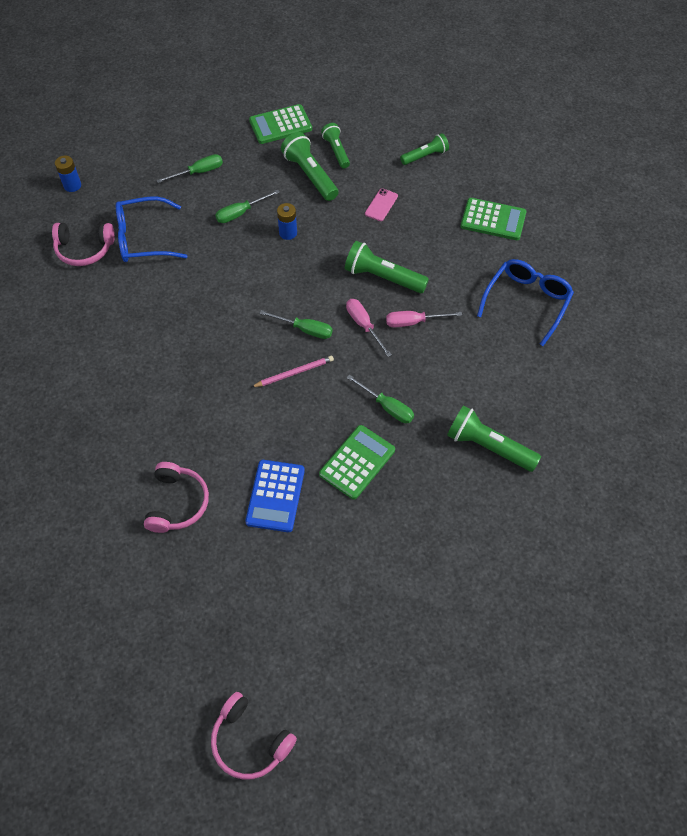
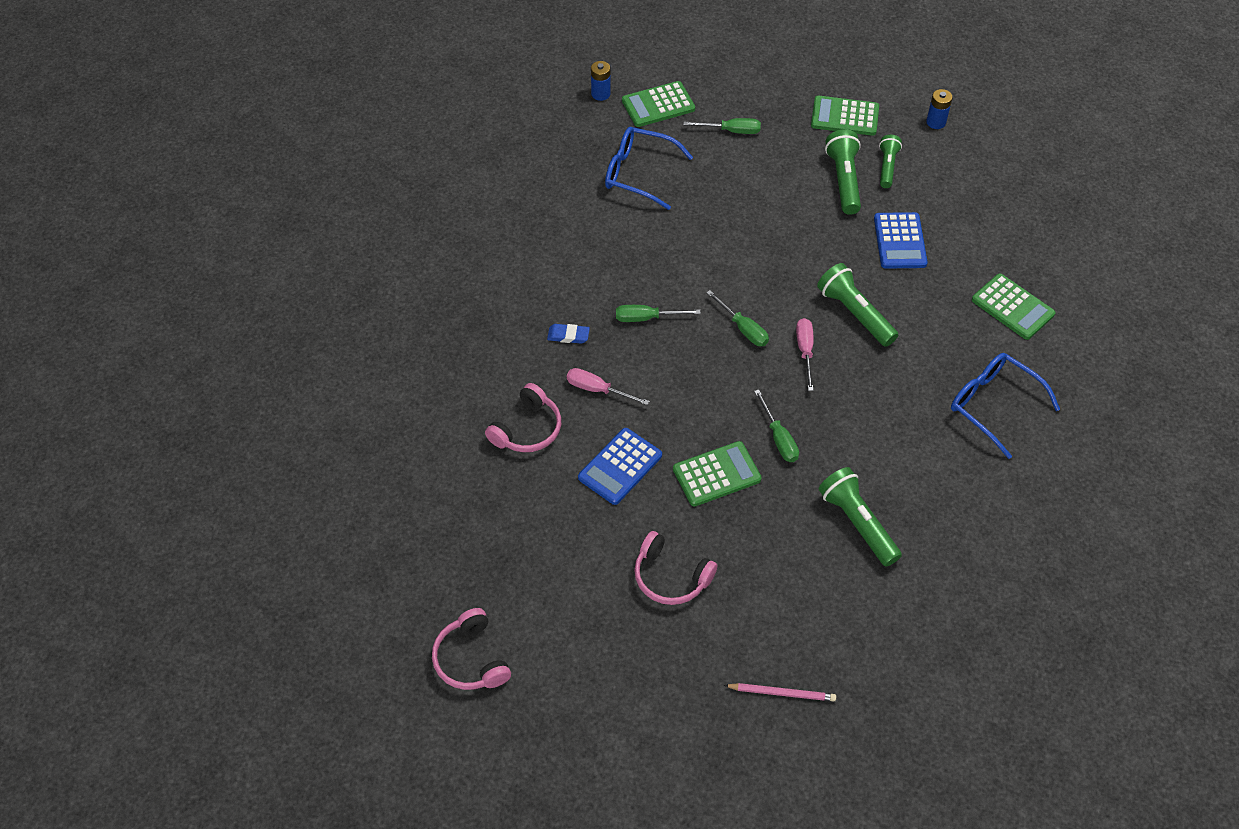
camera: 30 degrees right, 5 degrees down
(84, 249) = (577, 160): pink headphones -> pink headphones (670, 577)
(126, 175) = (658, 105): none -> green calculator
(165, 403) = (568, 335): none -> blue eraser
(240, 213) = (749, 189): green screwdriver -> green screwdriver (646, 318)
(288, 233) = (784, 228): blue battery -> blue battery (936, 122)
(294, 373) = (707, 364): pink pencil -> pink pencil (782, 693)
(381, 205) = (900, 241): pink phone -> blue calculator
(413, 322) = (858, 371): pink screwdriver -> pink screwdriver (597, 390)
(425, 156) = (981, 211): green flashlight -> none
(527, 302) = (993, 405): blue glasses -> blue glasses turned 105 degrees counterclockwise

